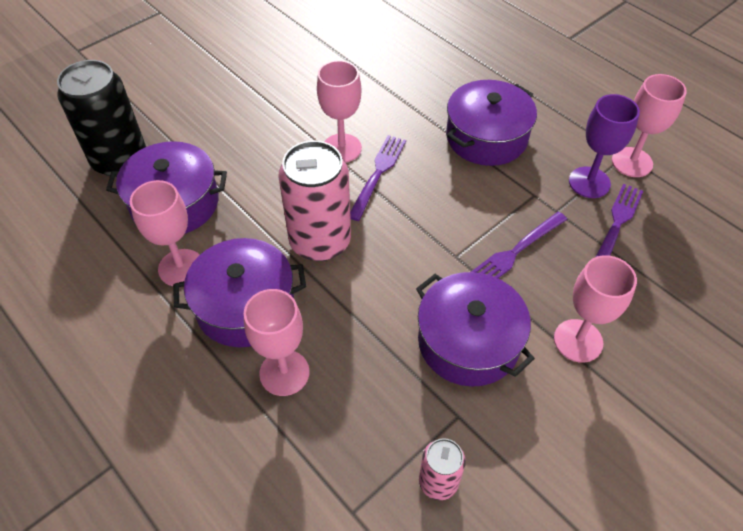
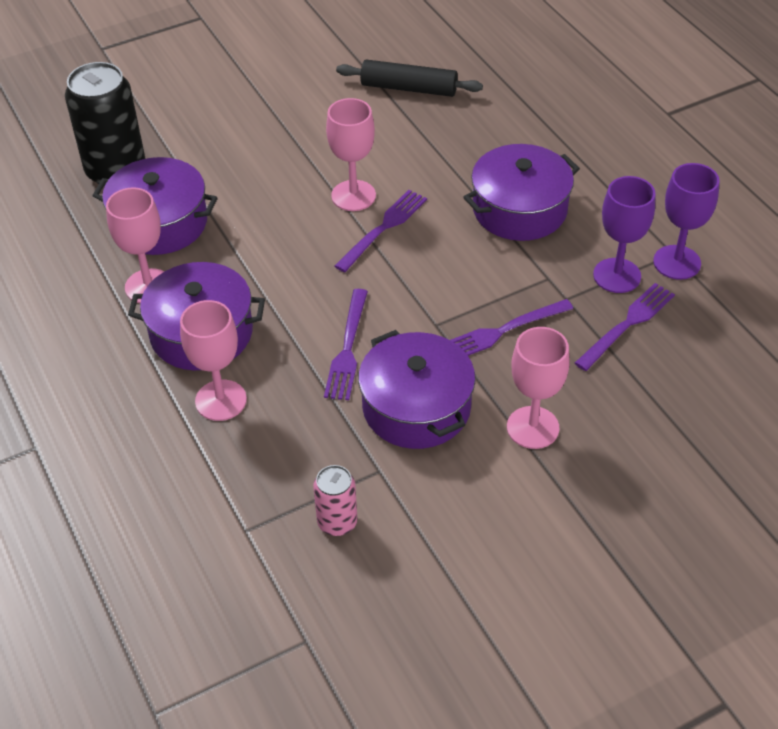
camera: 15 degrees right, 5 degrees down
(320, 241) = (297, 285): pink can -> none
(356, 47) = (409, 88): none -> black rolling pin
(386, 296) = (347, 349): none -> purple fork
(632, 162) = (677, 262): pink goblet -> purple goblet

